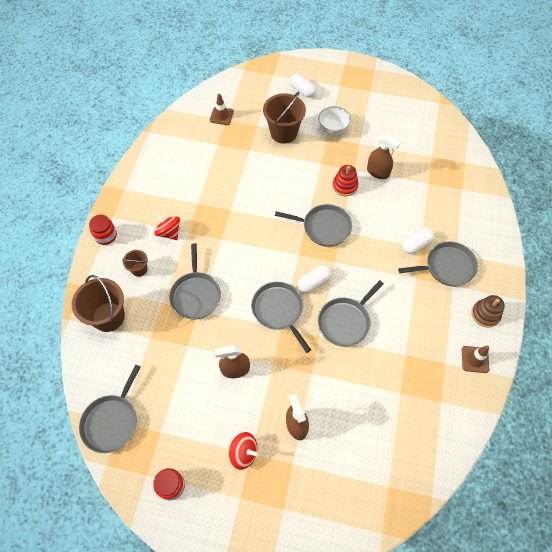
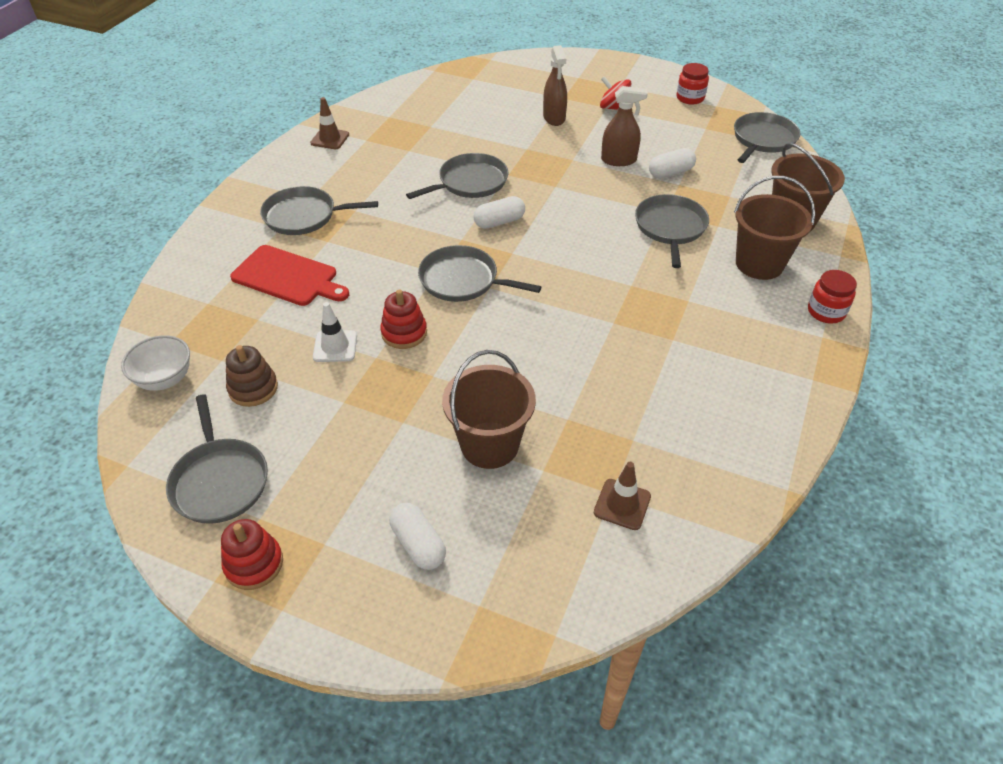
camera: 170 degrees left, 15 degrees down
(139, 269) = (759, 264): brown bucket -> brown bucket, size x1.94
(169, 232) = (718, 304): red spinning top -> none
(279, 310) = (555, 201): grey pan -> grey pan (219, 481)
(333, 128) = (383, 439): white bowl -> white bowl (165, 379)
(363, 76) = (254, 564): none -> red stacking toy
(378, 172) = (335, 346): brown spray bottle -> white traffic cone
(416, 244) = (331, 244): white capsule -> white capsule (670, 172)
(428, 214) = (288, 277): none -> red cutting board
(485, 314) = (288, 170): brown stacking toy -> brown stacking toy (253, 388)

